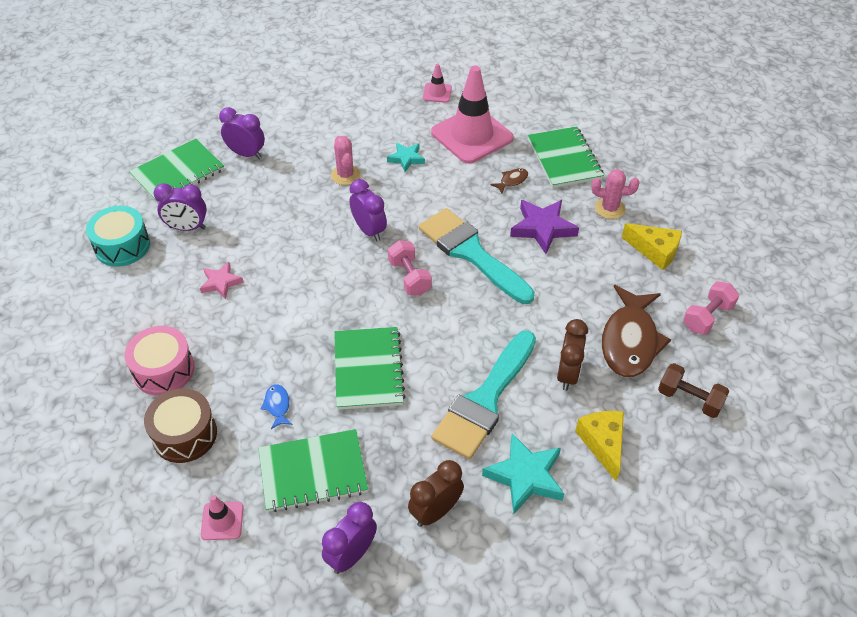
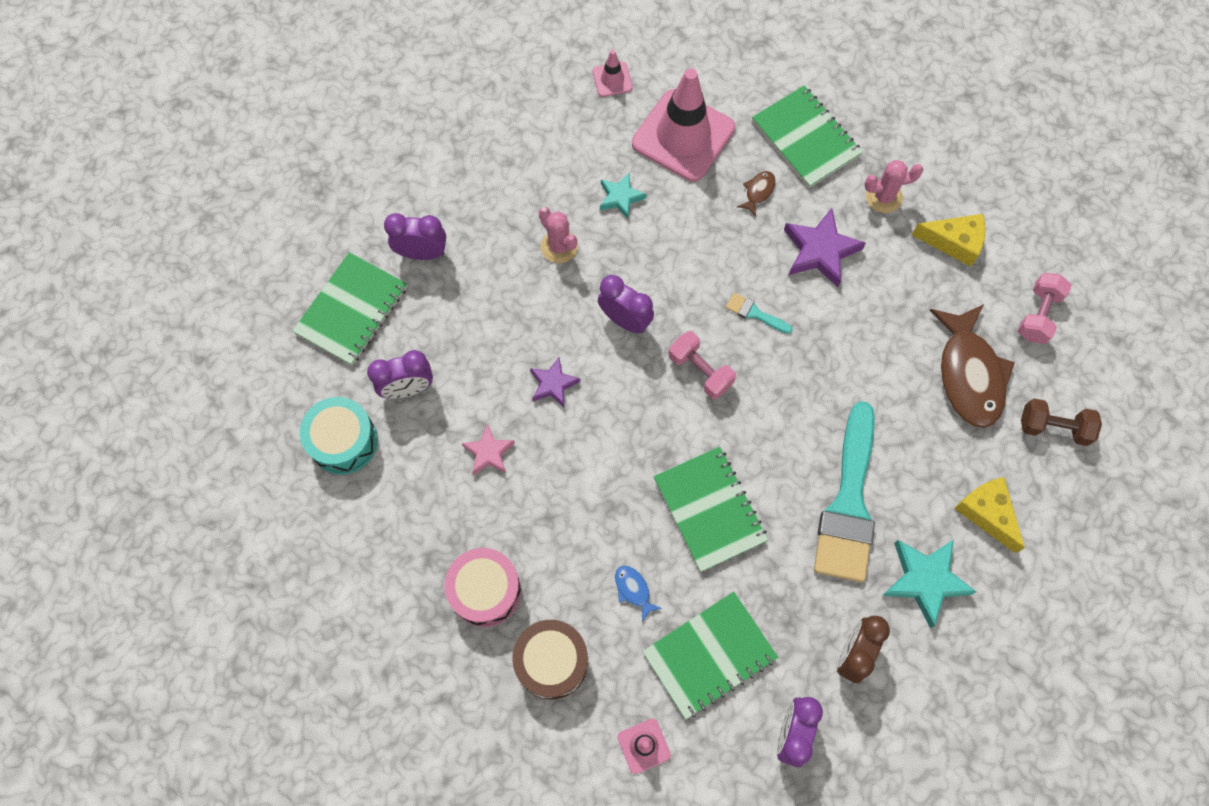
camera: 20 degrees left, 20 degrees up
(293, 254) = (553, 384): none -> purple star
(471, 253) = (754, 313): turquoise brush -> turquoise brush, size x0.40
(568, 374) = (921, 440): brown clock -> none

